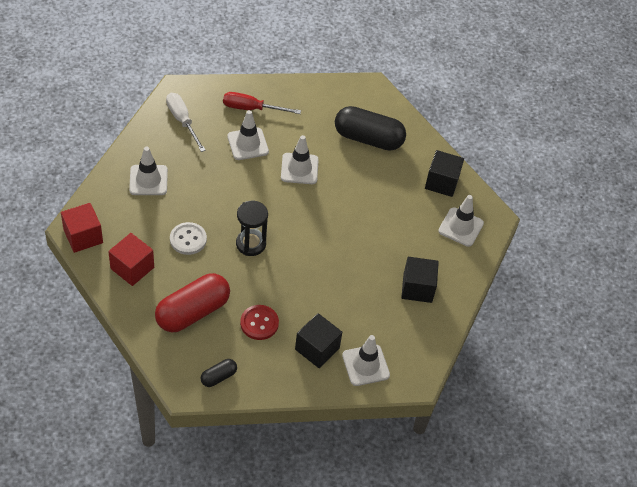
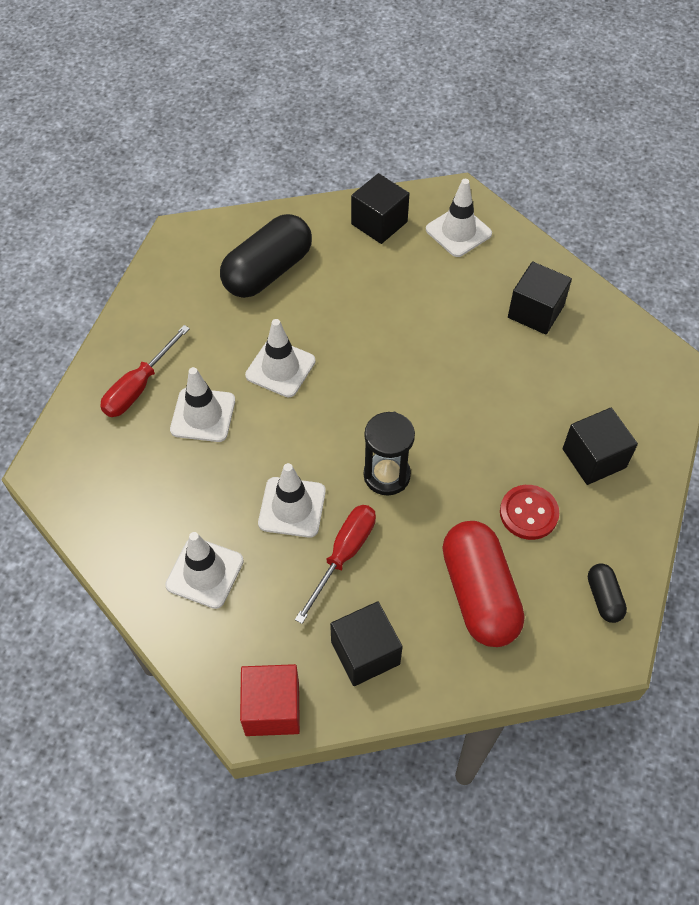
camera: 60 degrees left, 5 degrees up
(132, 268) = (365, 653): red cube -> black cube
(182, 121) = (111, 485): white screwdriver -> none
(188, 239) = (344, 555): white button -> red screwdriver
(365, 365) = (637, 412): white traffic cone -> white traffic cone (292, 507)

